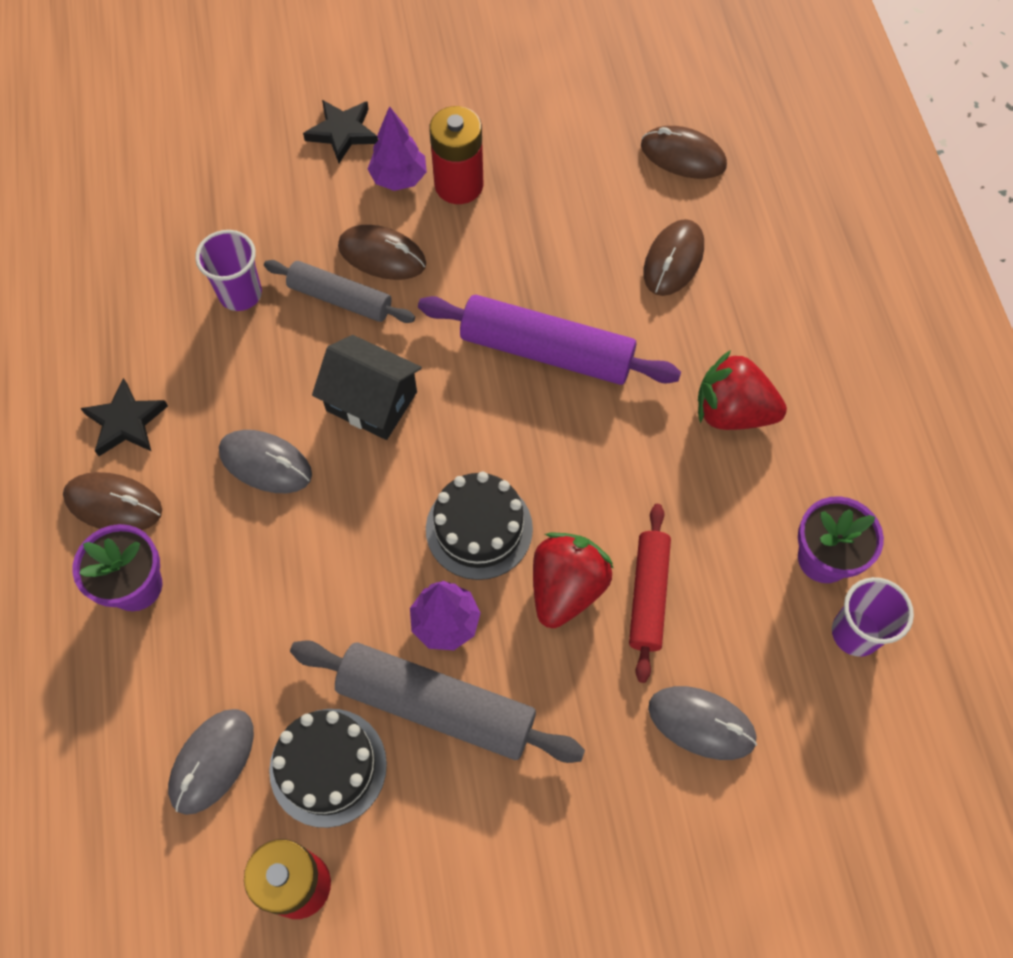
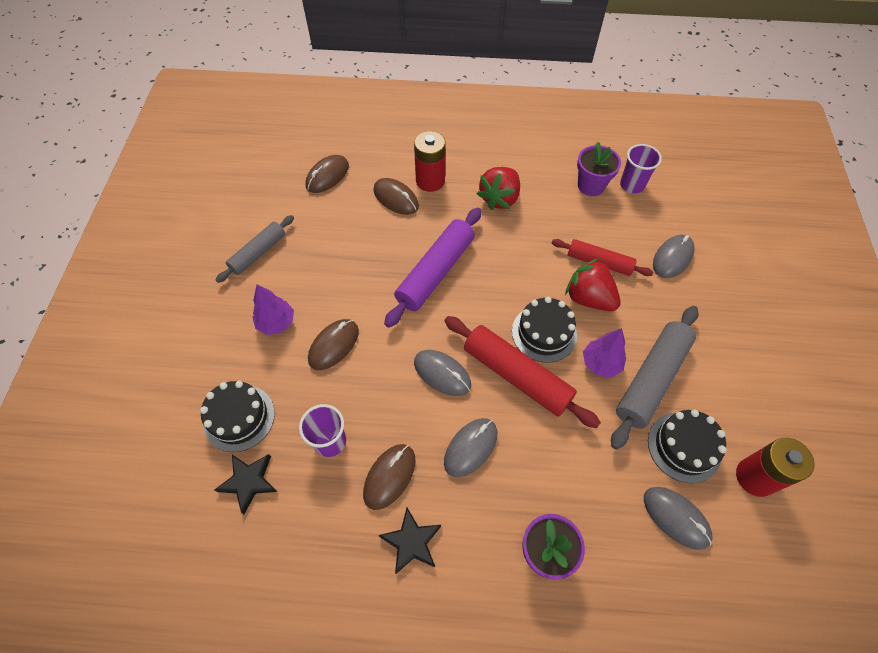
camera: 75 degrees left, 5 degrees down
(114, 504) = (477, 560): brown mouse -> brown mouse (389, 476)
(252, 185) = (239, 417): none -> black cake
(340, 299) = (358, 377): grey rolling pin -> grey rolling pin (258, 253)
(343, 132) = (221, 349): black star -> black star (249, 481)
(371, 401) = (442, 373): black house -> grey mouse
(392, 502) = (516, 376): none -> red rolling pin
(459, 185) = (297, 290): red battery -> red battery (430, 181)

